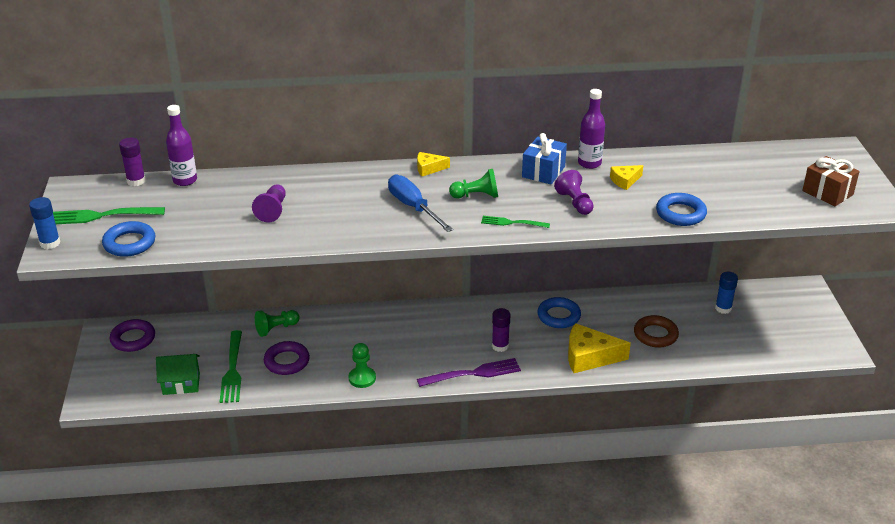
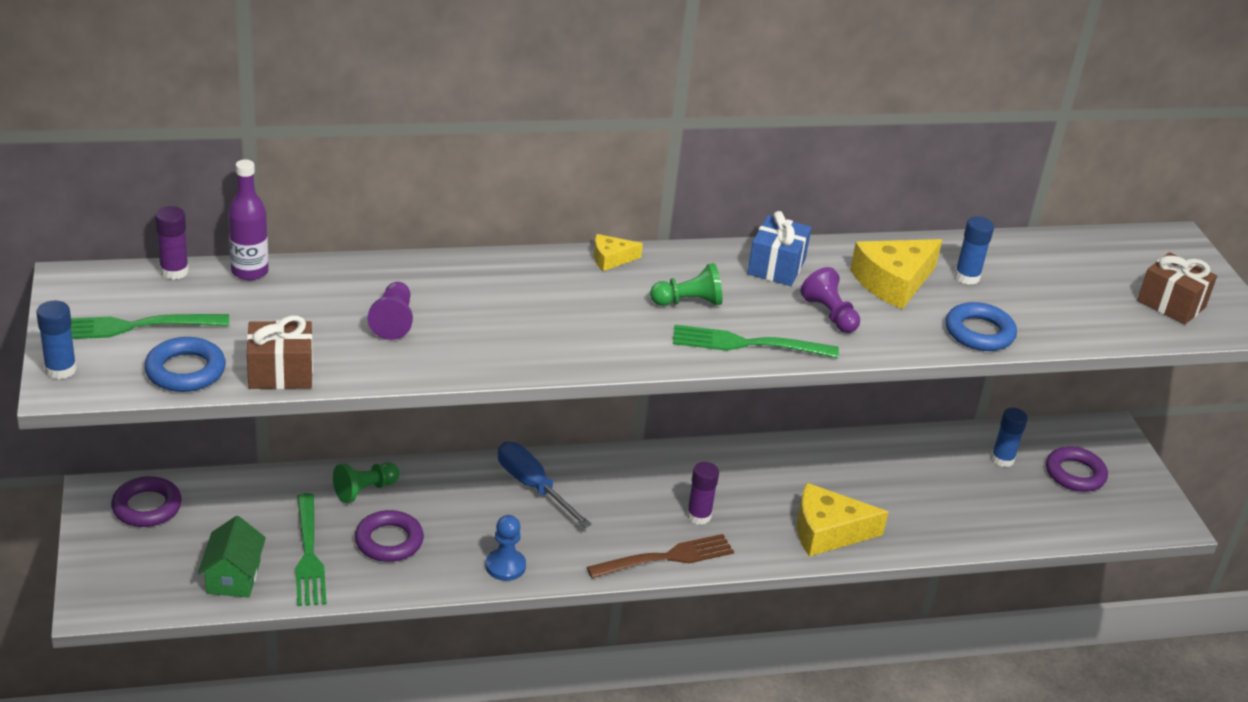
camera: 10 degrees left, 0 degrees up
(181, 384) = (233, 577): green house -> green house turned 75 degrees counterclockwise
(191, 244) = (280, 373): none -> brown gift
(362, 378) = (505, 566): green pawn -> blue pawn
(413, 207) = (600, 318): blue screwdriver -> blue screwdriver (533, 487)
(473, 373) = (666, 558): purple fork -> brown fork
(512, 223) = (747, 344): green fork -> green fork, size x1.67
(558, 316) = (775, 471): blue ring -> none
(589, 163) = (839, 255): purple bottle -> none
(625, 181) = (893, 282): yellow cheese -> yellow cheese, size x1.93
(655, 335) = (915, 498): brown ring -> none
(679, 176) = (967, 277): none -> blue glue stick
(775, 318) = (1075, 474): none -> purple ring

